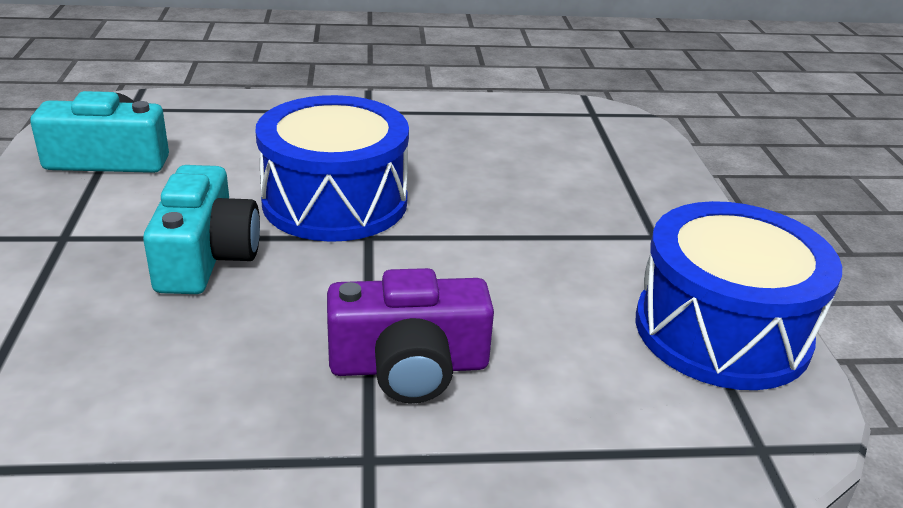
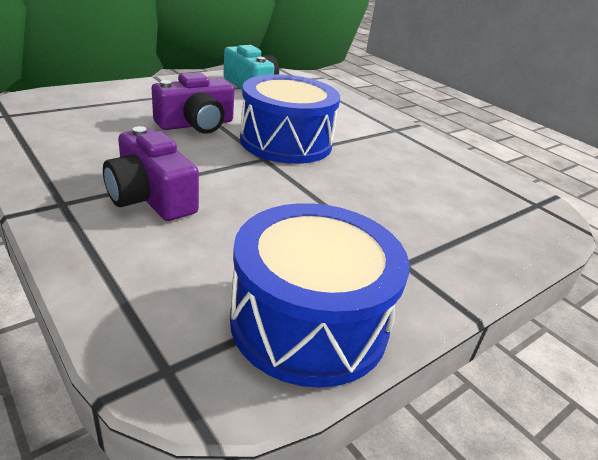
camera: 55 degrees right, 0 degrees up
(206, 256) = (196, 124): turquoise camera -> purple camera

